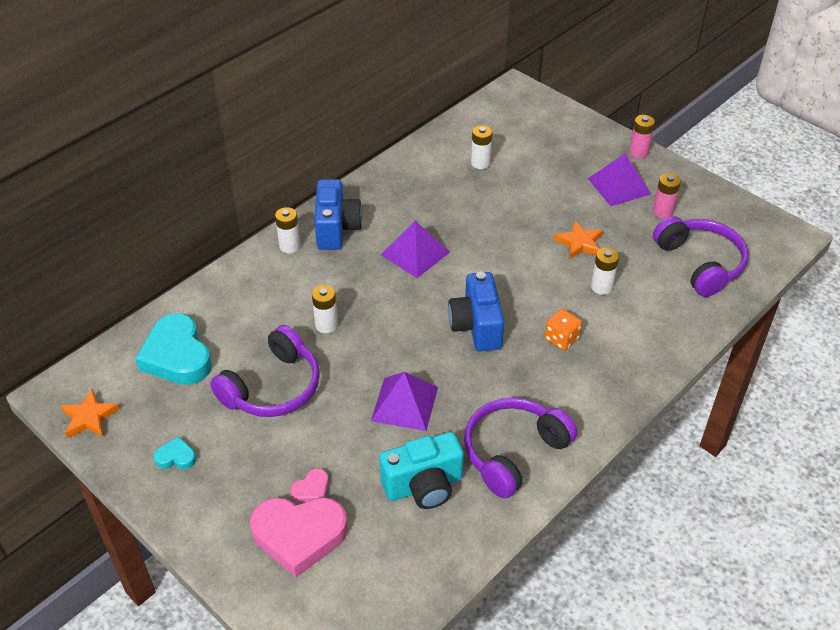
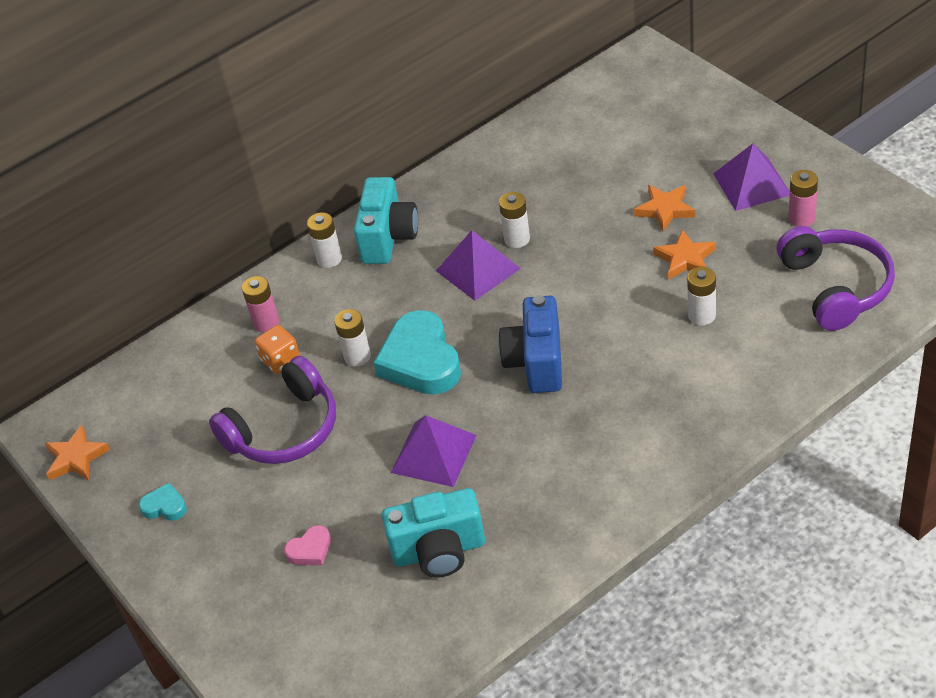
camera: 15 degrees right, 0 degrees up
(177, 356) = (181, 389): turquoise heart -> turquoise heart (421, 360)
(299, 536) = (288, 601): pink heart -> none
(336, 229) = (388, 237): blue camera -> turquoise camera
(480, 163) = (580, 153): white battery -> white battery (517, 239)
(513, 452) = (552, 516): purple headphones -> none
(556, 206) = (665, 210): none -> orange star
(561, 339) = (638, 380): orange dice -> orange dice (280, 360)
(638, 152) = (787, 138): pink battery -> pink battery (266, 323)

